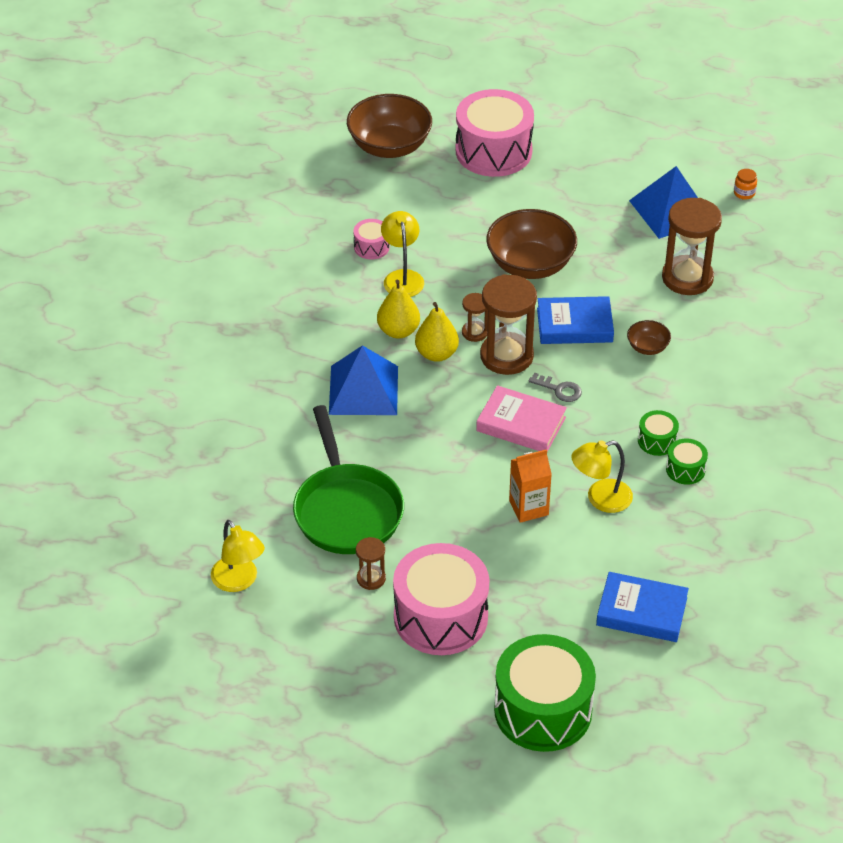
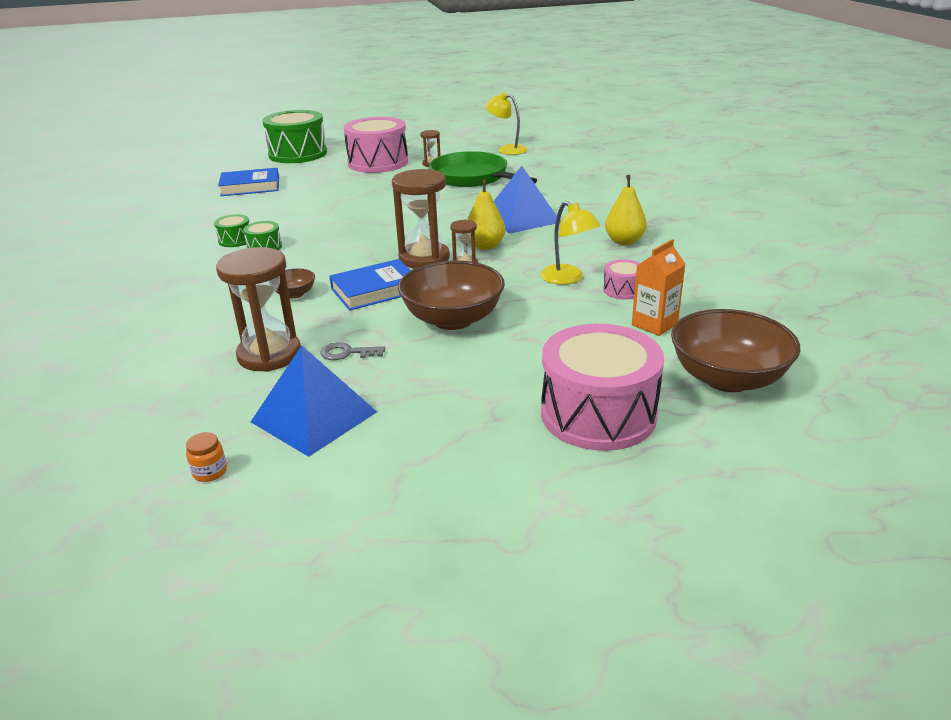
camera: 155 degrees right, 15 degrees down
(398, 331) = (531, 249): yellow pear -> yellow pear (624, 241)
(521, 424) = (383, 230): pink book -> none
(528, 508) = (350, 202): orange carton -> orange carton (654, 324)
(559, 389) = (364, 252): grey key -> grey key (347, 353)
(600, 499) = (299, 215): yellow lamp -> none

